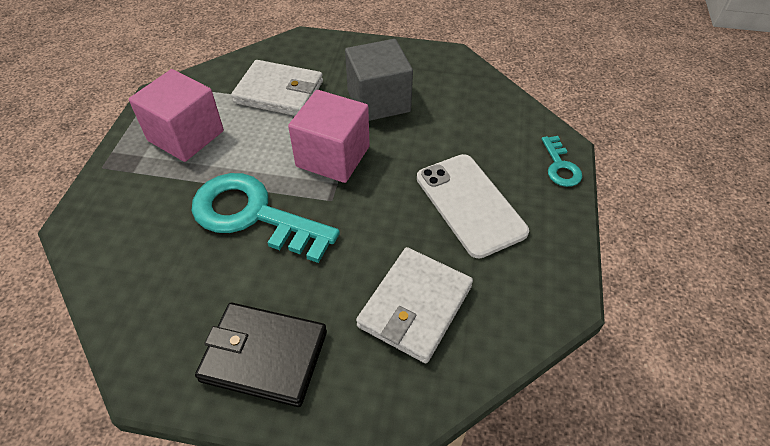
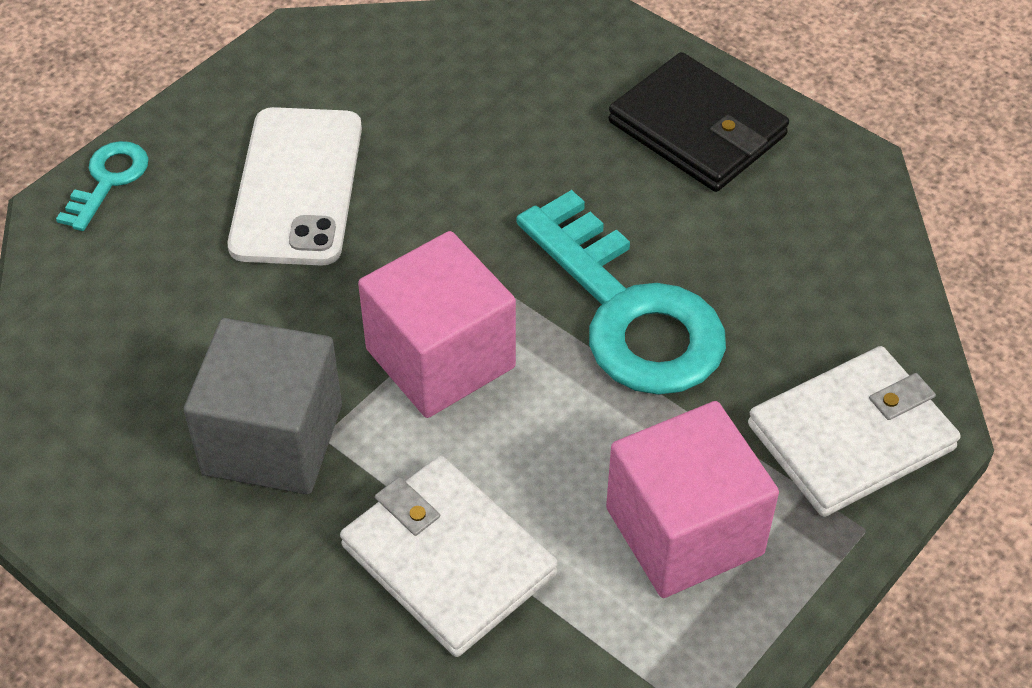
camera: 150 degrees left, 0 degrees up
(415, 306) = (481, 103): white wallet -> white wallet (851, 436)

